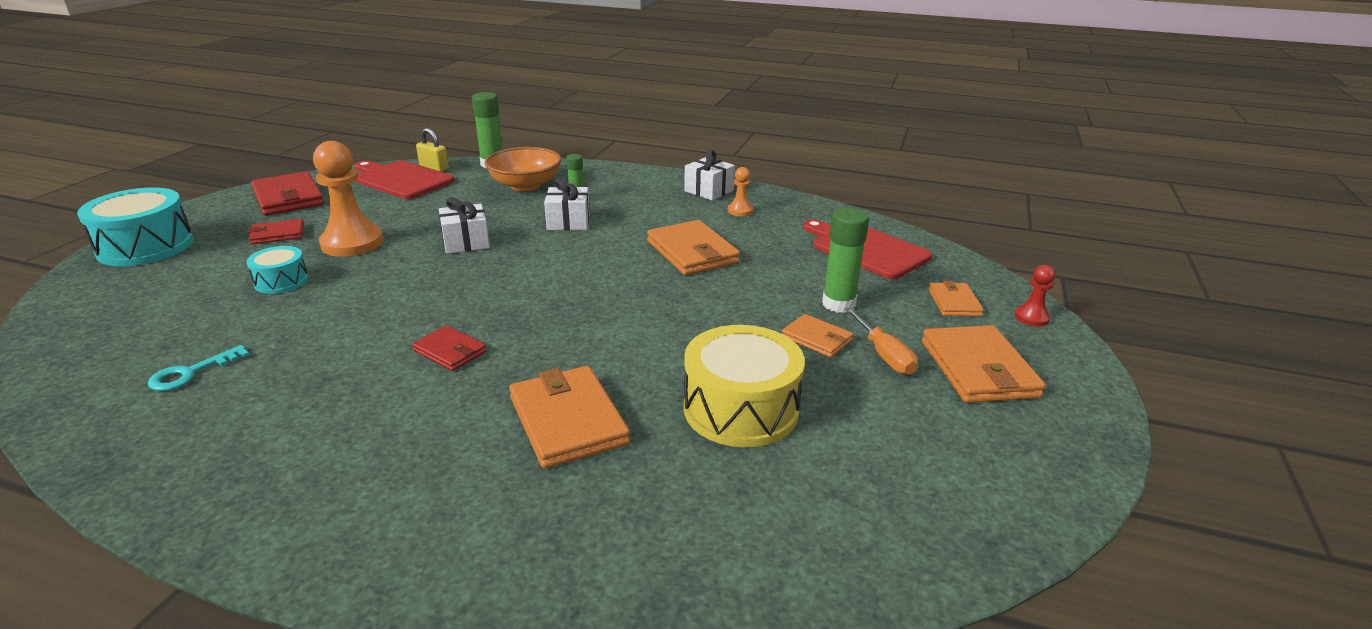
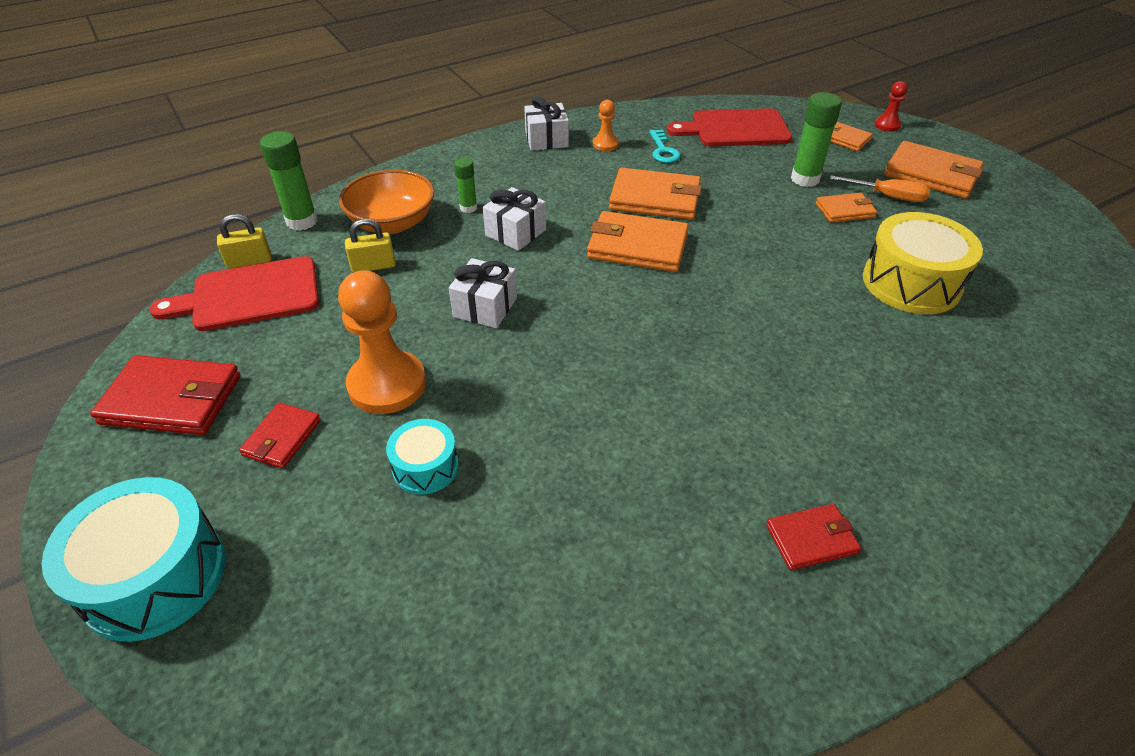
camera: 50 degrees left, 15 degrees up
(191, 373) = (585, 594): turquoise key -> turquoise key (663, 150)
(450, 351) = (705, 392): red wallet -> red wallet (811, 539)
(470, 197) = (373, 266): none -> yellow padlock
(568, 420) = (869, 367): orange wallet -> orange wallet (637, 246)

